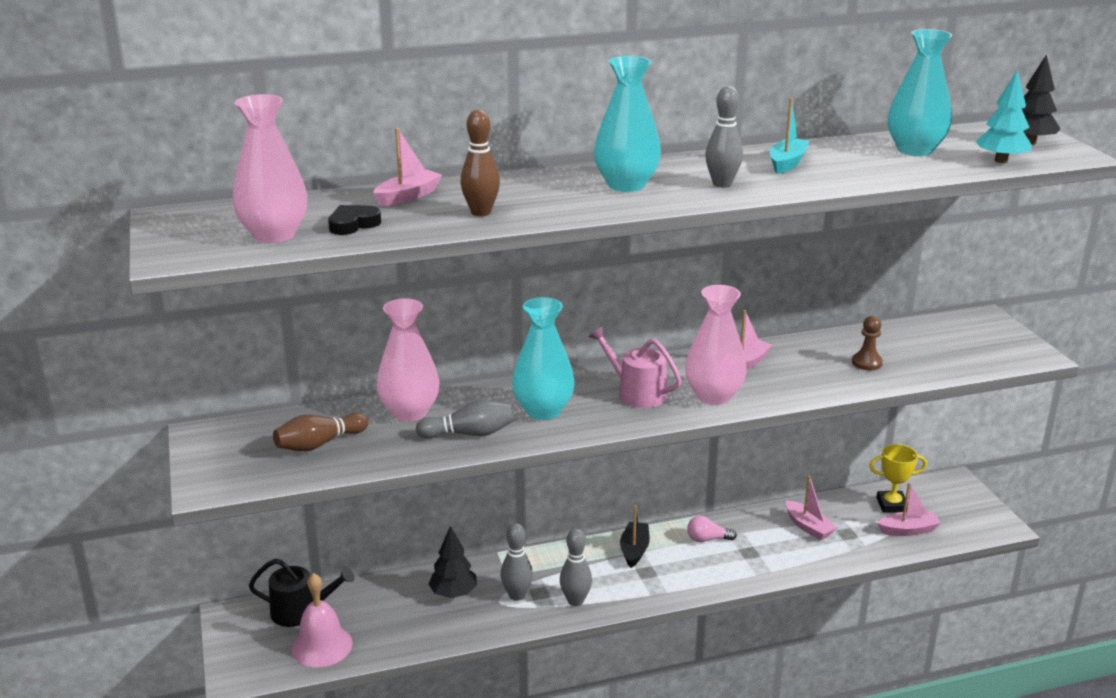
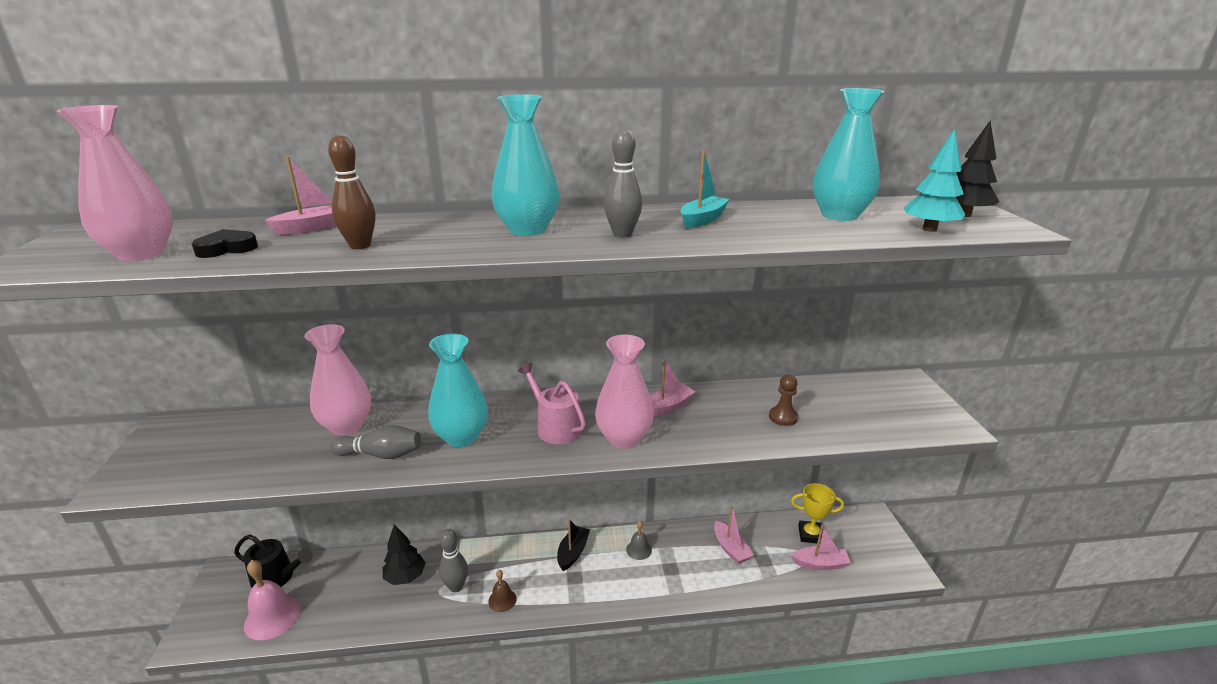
camera: 10 degrees right, 0 degrees up
(319, 444) = (246, 451): brown bowling pin -> none
(575, 601) = (502, 600): grey bowling pin -> brown bell
(707, 539) = (639, 550): pink light bulb -> grey bell

